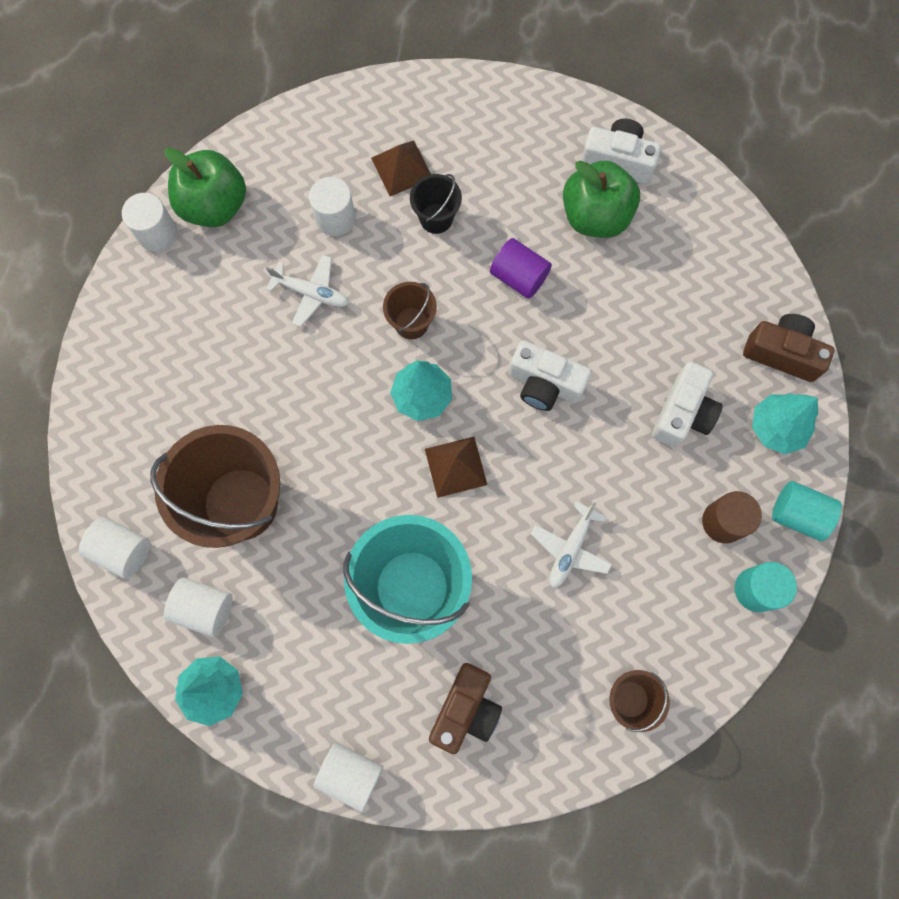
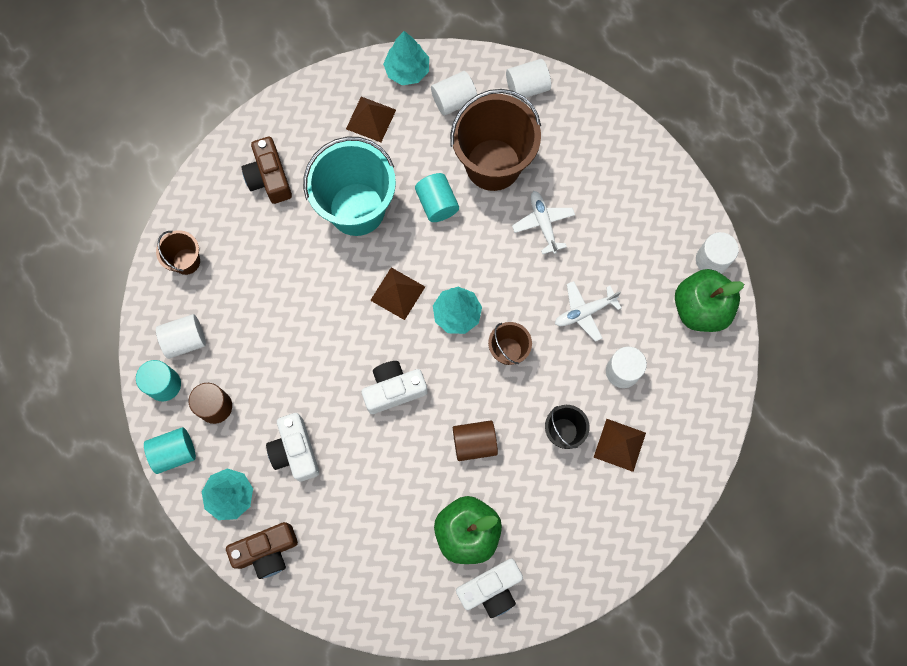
camera: 135 degrees right, 0 degrees up
(304, 672) = (371, 119): none -> brown pyramid
(332, 517) = (437, 203): none -> turquoise cylinder
(351, 774) = (299, 98): white cylinder -> white cylinder (185, 340)
(519, 277) = (474, 443): purple cylinder -> brown cylinder
(570, 549) = (290, 309): white plane -> white plane (543, 223)

